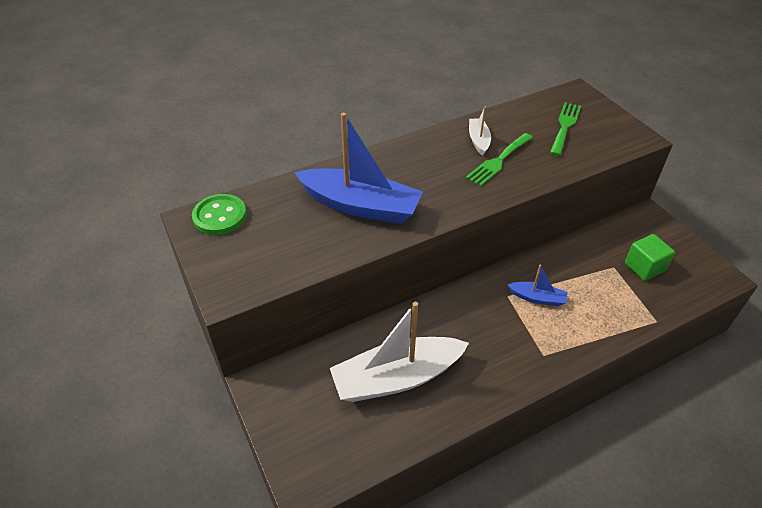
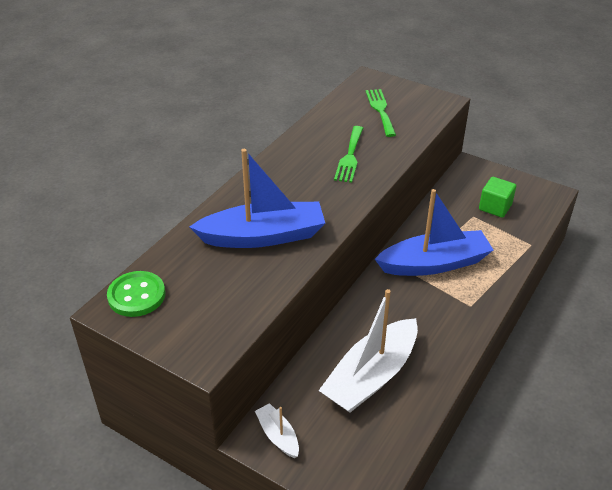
camera: 30 degrees left, 5 degrees down
(478, 140) = (320, 145): white boat -> white boat (278, 435)
(537, 298) = (434, 263): blue boat -> blue boat, size x2.15

